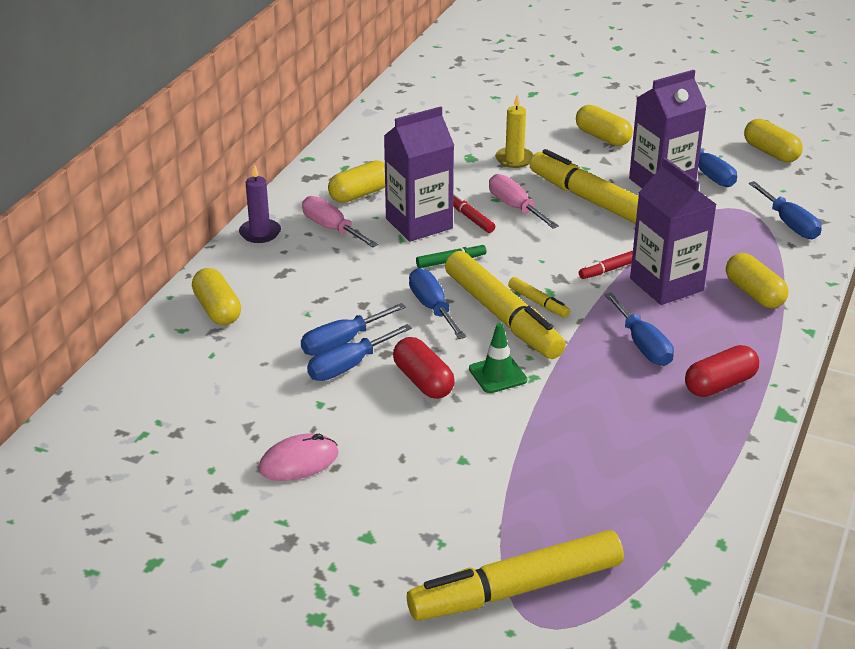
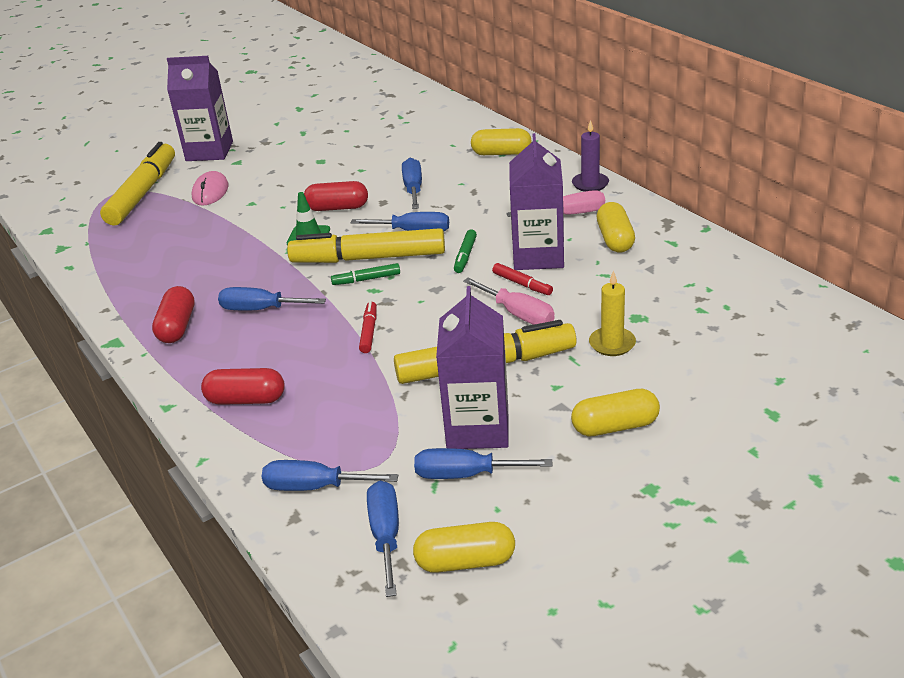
camera: 125 degrees right, 0 degrees up
(299, 461) = (319, 154): pink mouse -> pink mouse (210, 192)
(348, 366) = (385, 186): blue screwdriver -> blue screwdriver (386, 535)
(471, 218) = (522, 284): red marker -> red marker turned 45 degrees clockwise
(515, 207) = (518, 314): pink screwdriver -> pink screwdriver turned 45 degrees clockwise
(538, 302) = (366, 279): yellow marker -> green marker
(666, 284) = (315, 354): purple carton -> purple carton (209, 151)
(754, 293) = (246, 400): yellow capsule -> red capsule

